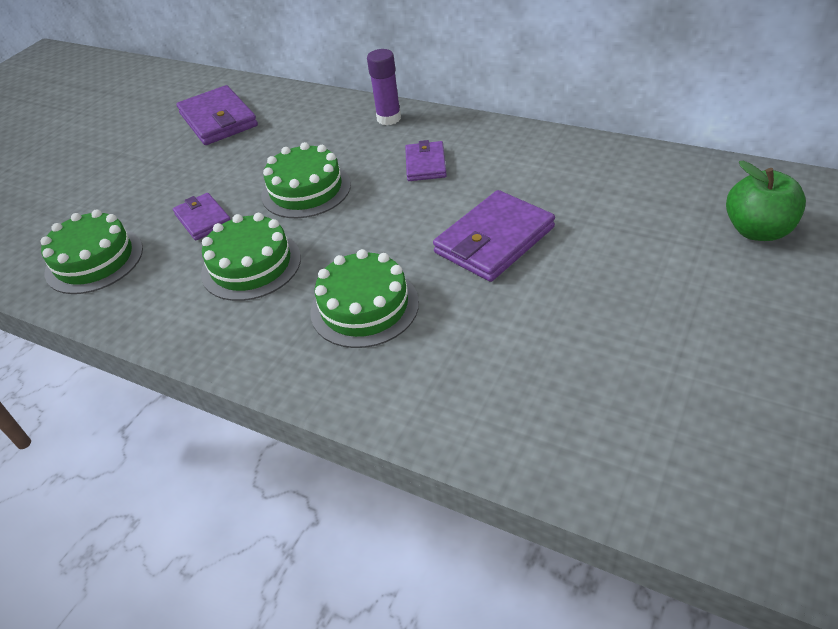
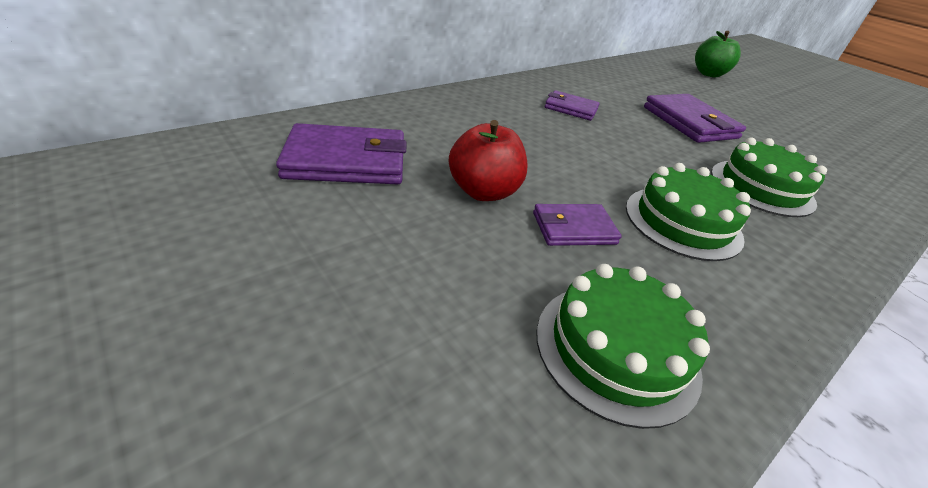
camera: 75 degrees left, 5 degrees down
(222, 174) = (484, 191): none -> red apple
(306, 190) = (565, 159): green cake -> none
(389, 118) = (481, 96): purple glue stick -> none

